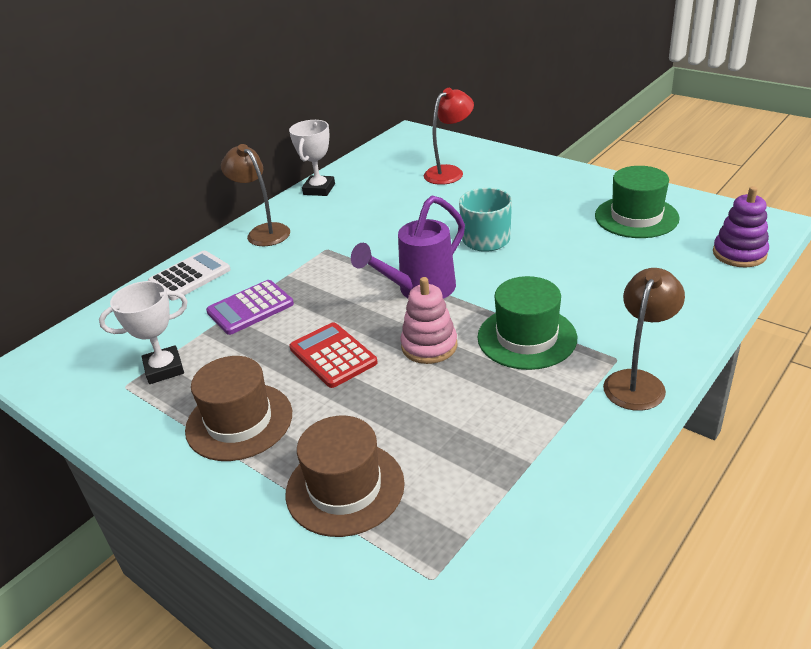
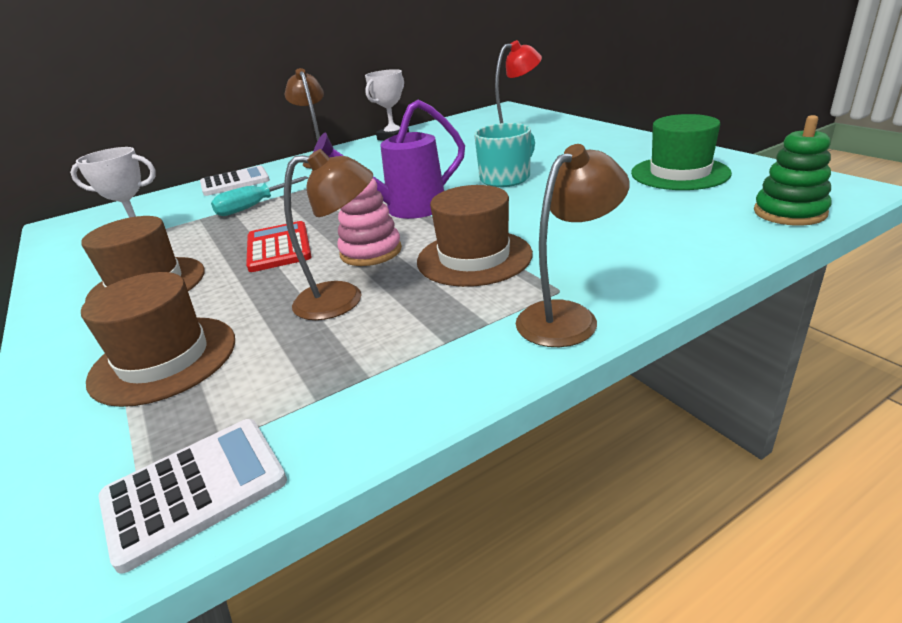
camera: 20 degrees right, 5 degrees down
(250, 308) = (253, 206): purple calculator -> turquoise screwdriver
(449, 400) = (343, 299): none -> brown lamp
(484, 574) = (195, 490): none -> white calculator
(527, 337) = (474, 257): green hat -> brown hat
(739, 254) = (789, 212): purple stacking toy -> green stacking toy

